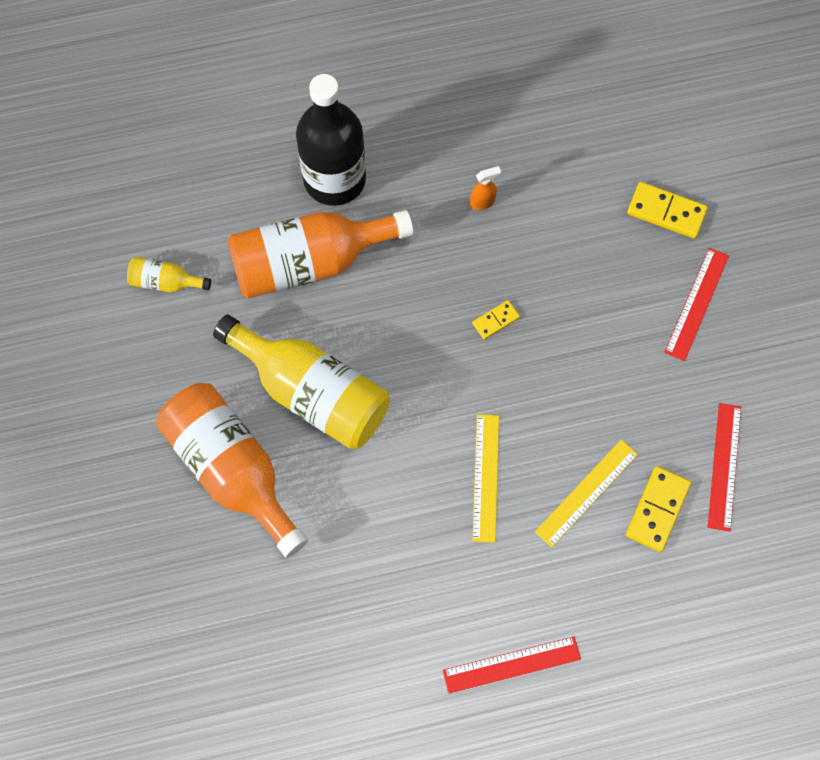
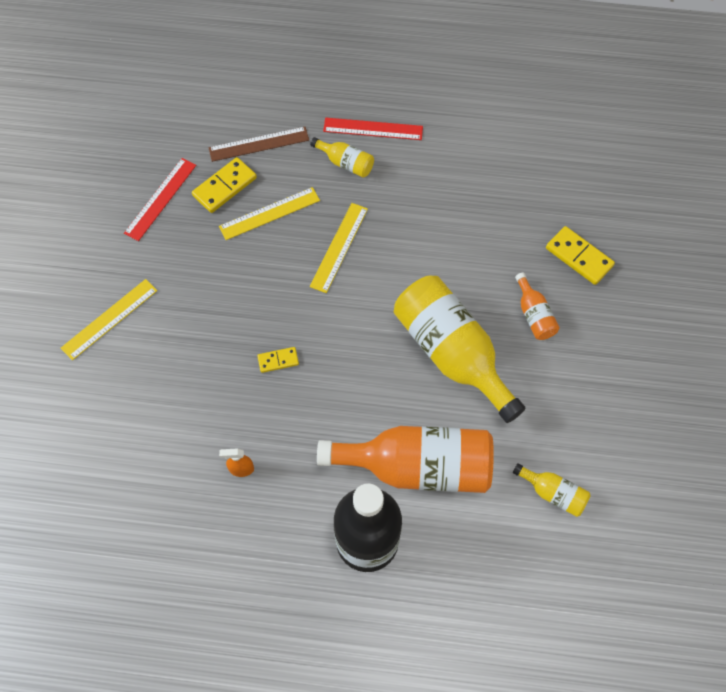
camera: 160 degrees left, 5 degrees down
(232, 470) = (534, 315): orange bottle -> orange bottle, size x0.45
(525, 598) = (346, 163): none -> yellow bottle
(646, 586) = (259, 144): none -> brown ruler
(666, 212) = (88, 403): yellow domino -> yellow domino (579, 257)
(697, 304) = (109, 319): red ruler -> yellow ruler

